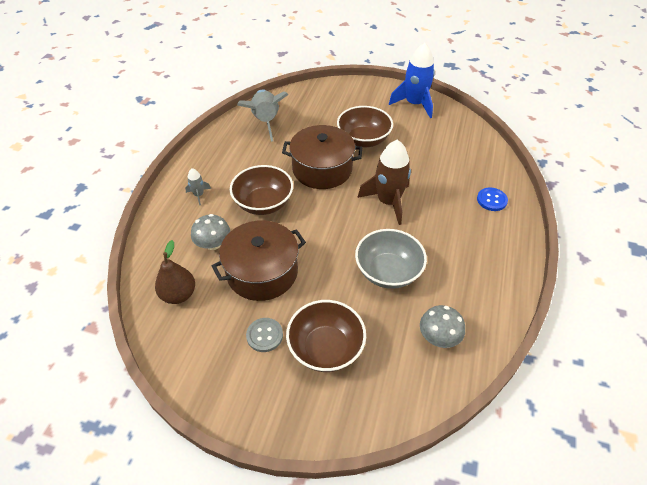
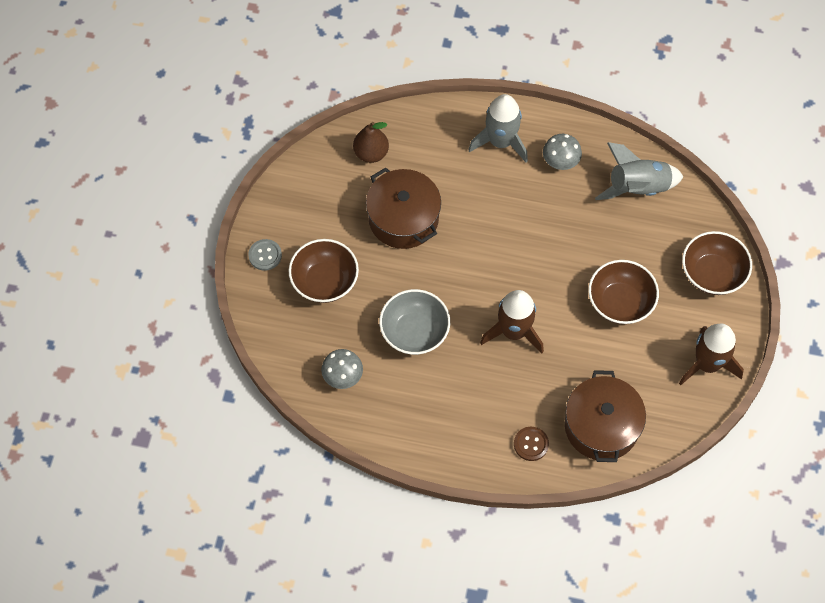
camera: 85 degrees right, 15 degrees up
(199, 195) = (501, 142): grey rocket -> grey rocket, size x2.17
(213, 244) = (434, 169): grey mushroom -> grey mushroom (560, 161)
(263, 203) = (496, 206): brown bowl -> brown bowl (712, 274)
(264, 335) = (333, 230): grey button -> grey button (265, 255)
(322, 169) = (559, 259): brown pot -> brown pot (601, 426)
(414, 104) = (707, 364): blue rocket -> brown rocket
(491, 200) = (531, 444): blue button -> brown button

